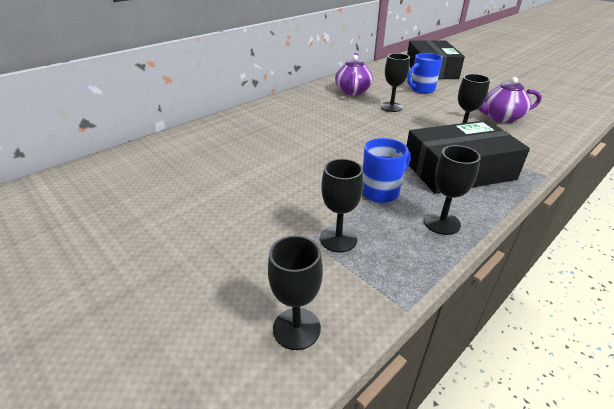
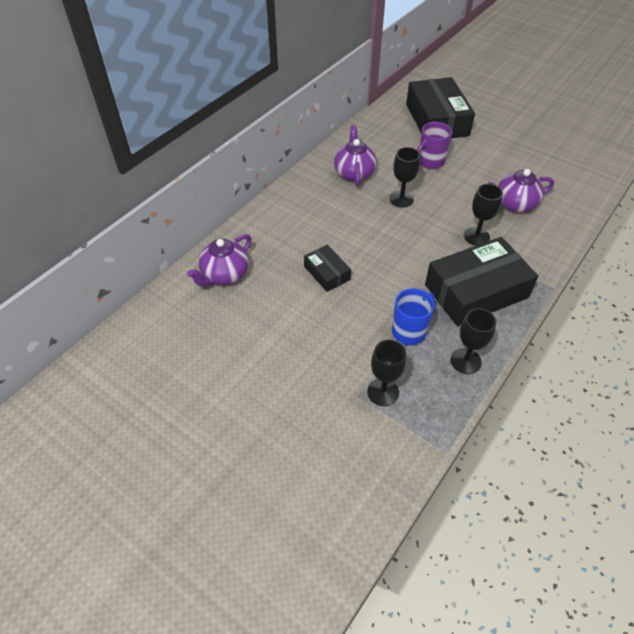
camera: 10 degrees left, 15 degrees up
(212, 137) = (224, 274): none -> purple teapot
(296, 328) = (370, 481): black goblet -> none
(307, 144) = (327, 273): none -> black box
(421, 90) = (430, 162): blue mug -> purple mug

